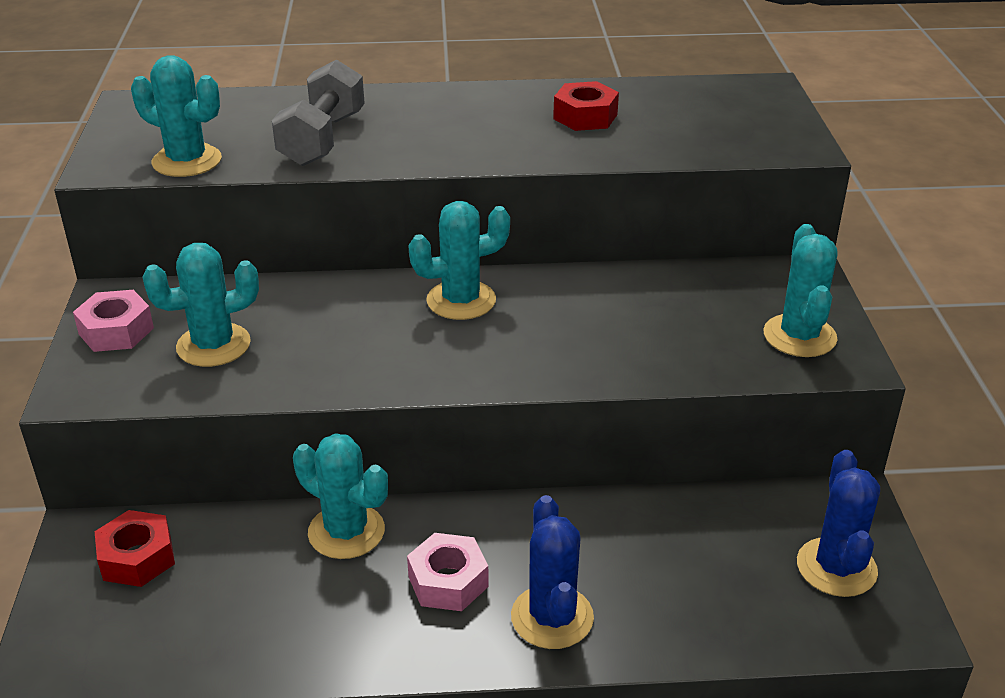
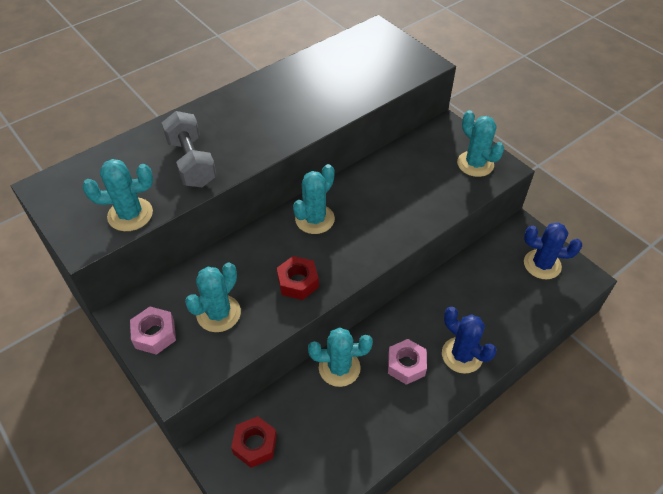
camera: 35 degrees left, 15 degrees up
(585, 116) = (312, 86): red nut -> red nut (298, 282)
(836, 567) = (542, 264): blue cactus -> blue cactus turned 45 degrees counterclockwise

